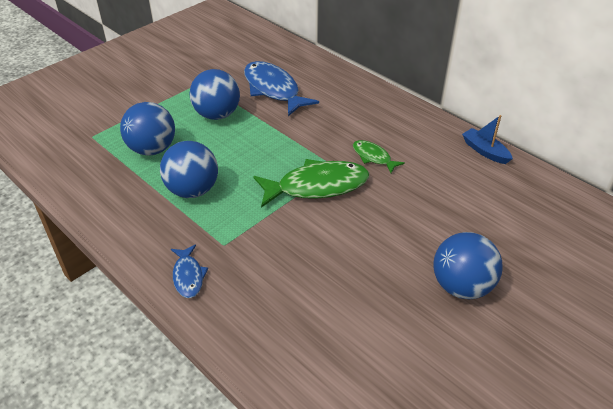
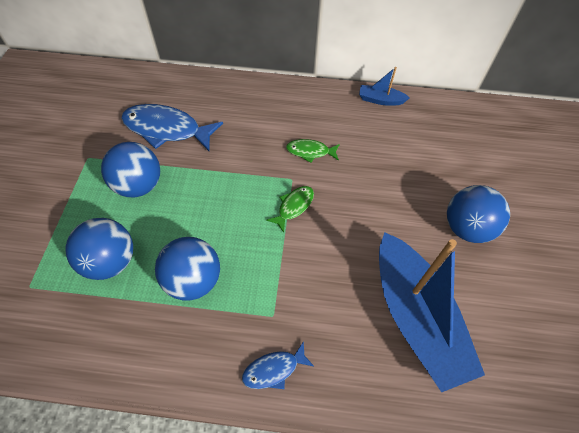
camera: 40 degrees left, 15 degrees up
(188, 276) = (274, 369): blue fish -> blue fish turned 120 degrees clockwise
(317, 186) = (294, 206): green fish -> green fish, size x0.52
(336, 316) = (415, 317): none -> blue boat

